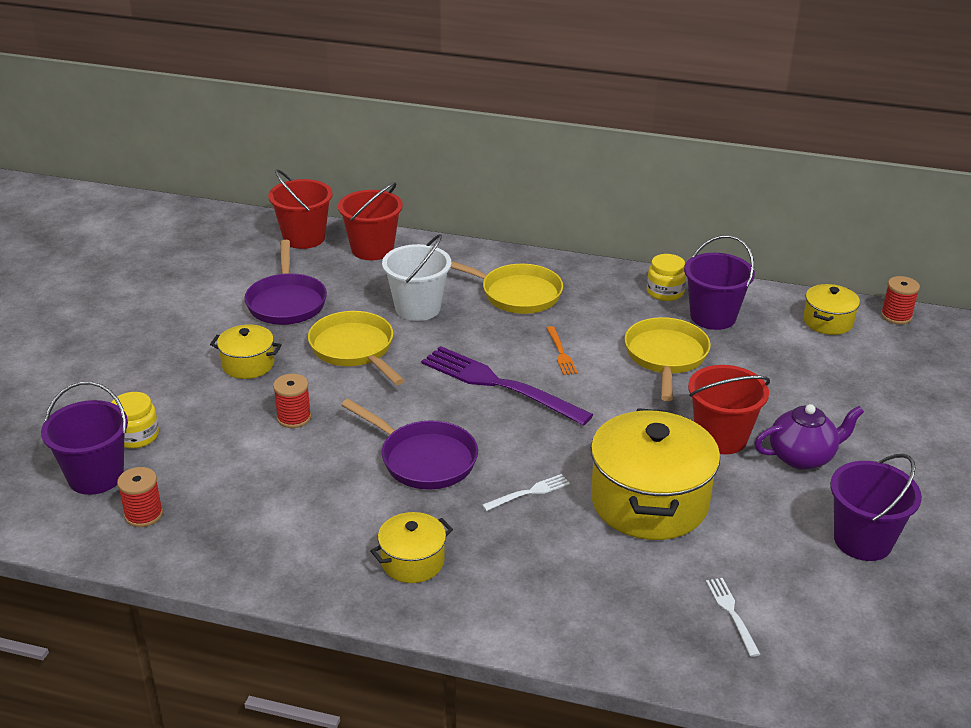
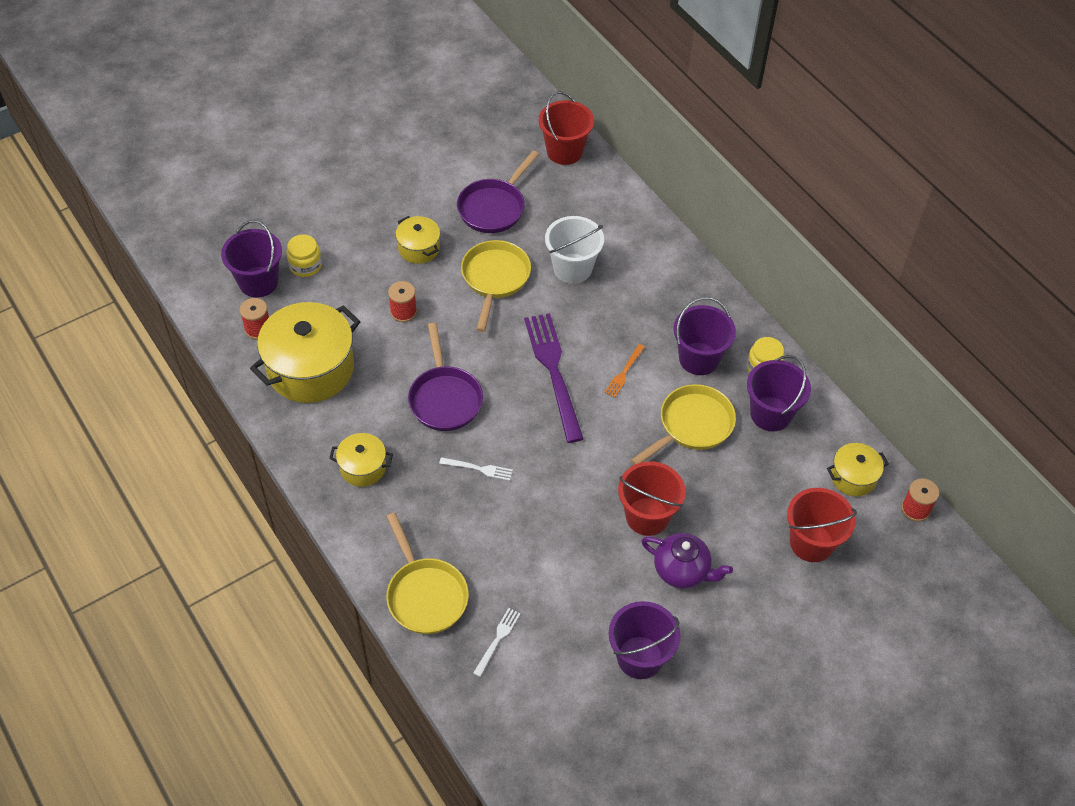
camera: 40 degrees right, 20 degrees up
(372, 249) = (599, 192): red bucket -> red bucket (811, 542)
(516, 294) = (653, 299): yellow pan -> yellow pan (425, 594)
(608, 312) = (699, 358): none -> purple bucket
(649, 501) = (542, 529): yellow pot -> yellow pot (310, 368)

